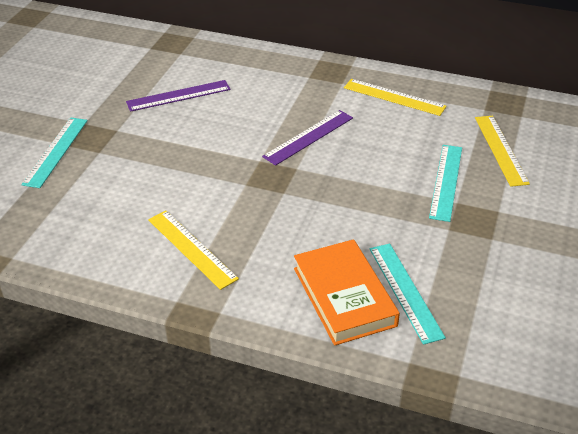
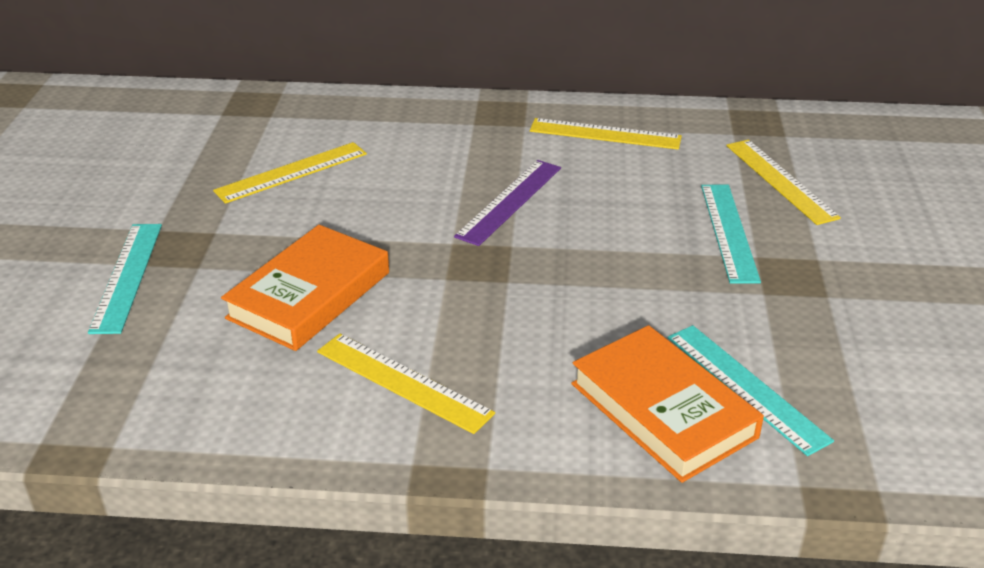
camera: 15 degrees left, 5 degrees down
(158, 182) = (309, 295): none -> orange book
(178, 96) = (292, 172): purple ruler -> yellow ruler

